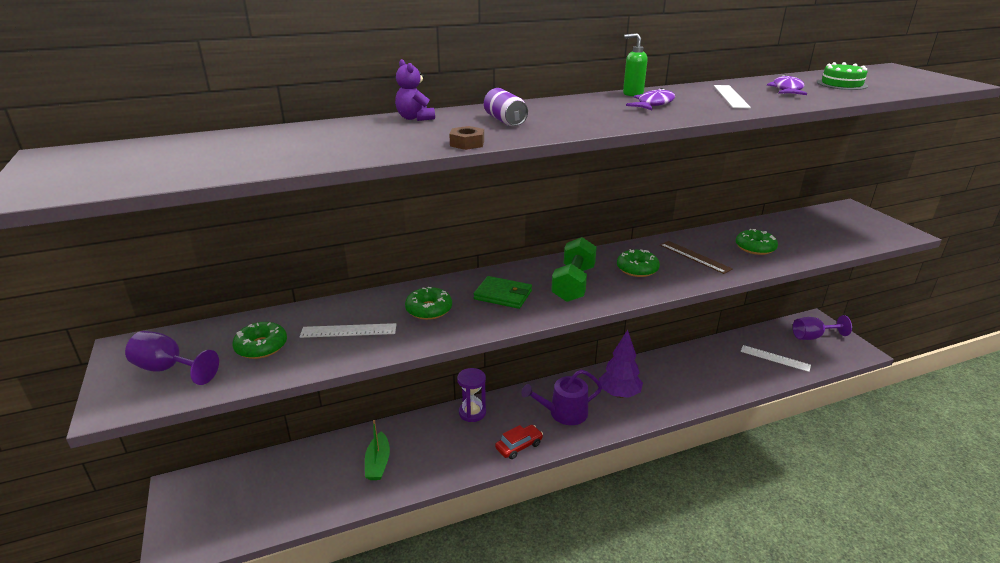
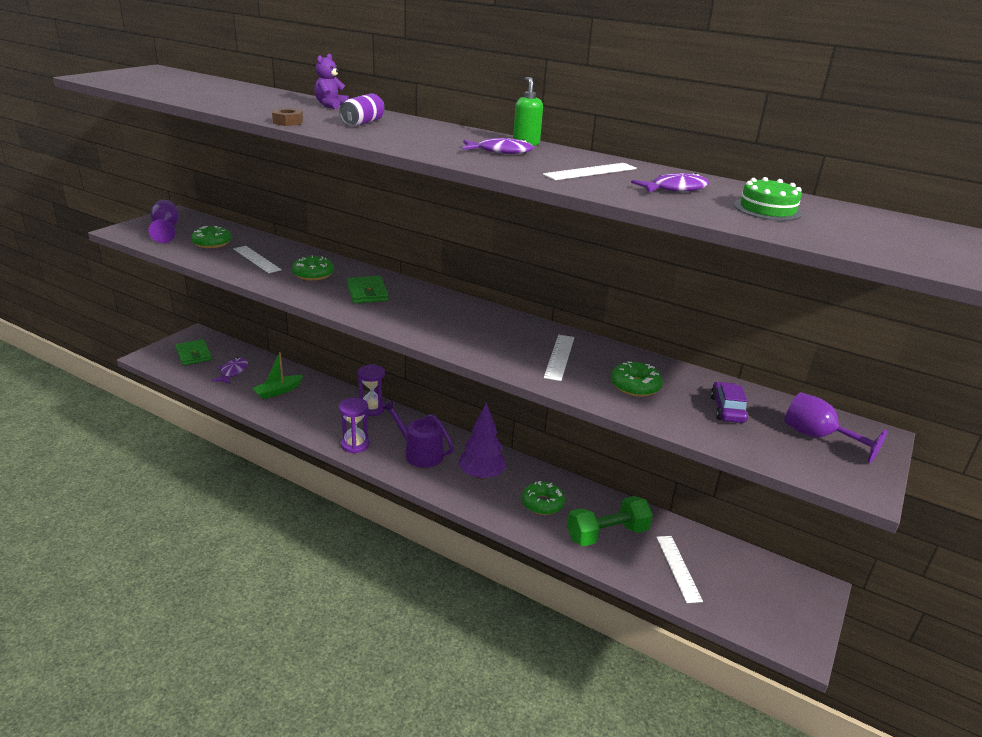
camera: 50 degrees right, 0 degrees up
(222, 504) = (194, 354): none -> green wallet
(301, 484) = (233, 372): none -> purple fish
(519, 446) = (355, 445): red car -> purple hourglass
(573, 284) = (423, 314): green dumbbell -> green dumbbell (607, 534)
(637, 269) = (490, 334): green donut -> green donut (542, 503)
(694, 257) = (559, 357): brown ruler -> white ruler
(802, 233) = (727, 409): none -> purple car
(813, 337) = (771, 592): purple goblet -> purple goblet (817, 437)

